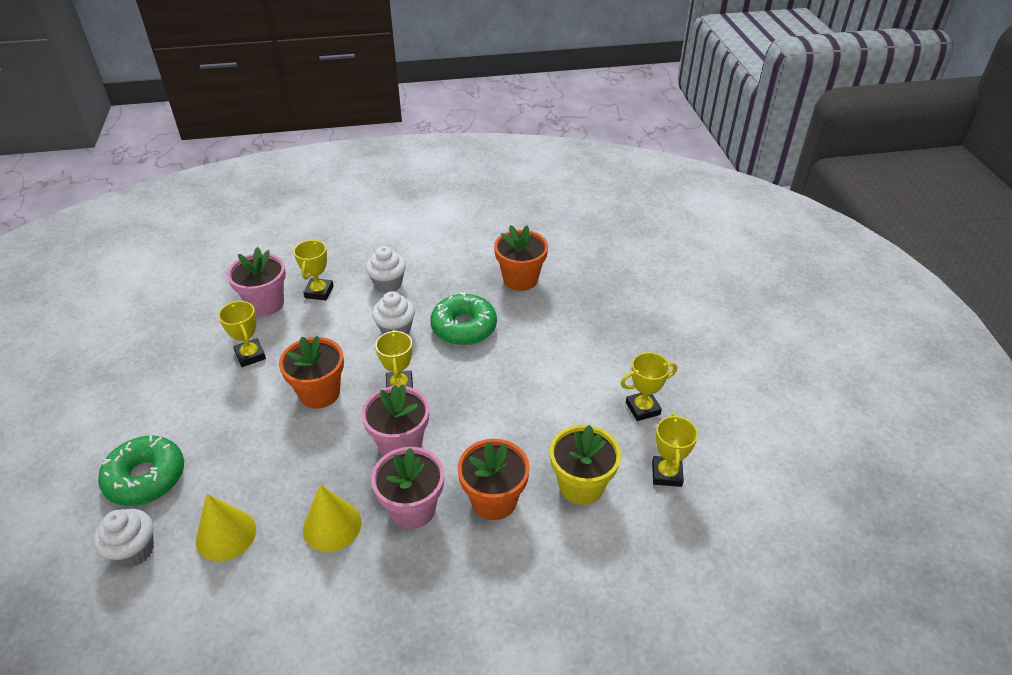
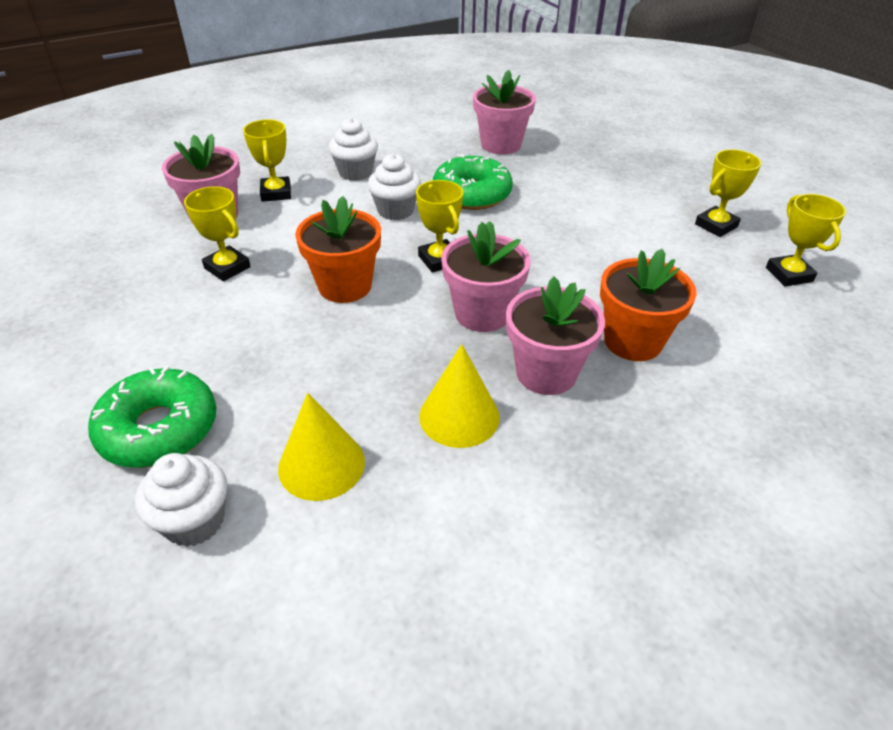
camera: 20 degrees left, 0 degrees up
(520, 279) = (501, 145): orange flower pot -> pink flower pot
(581, 485) = (714, 305): yellow flower pot -> none

